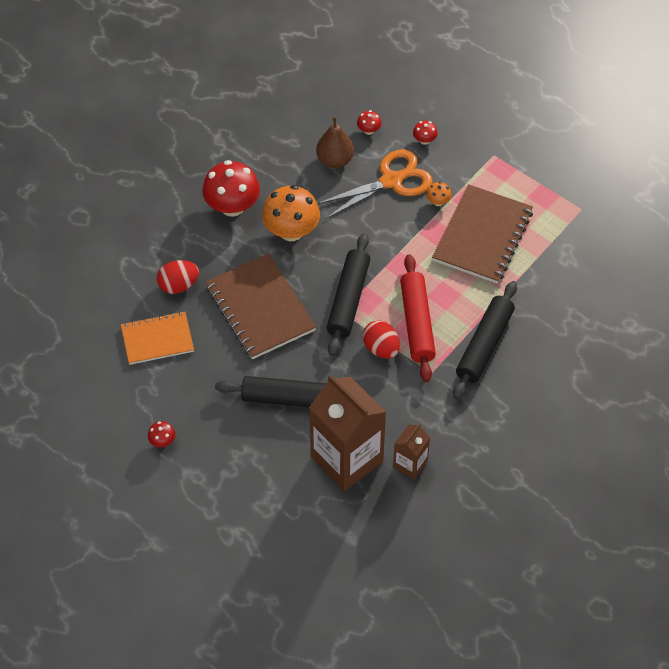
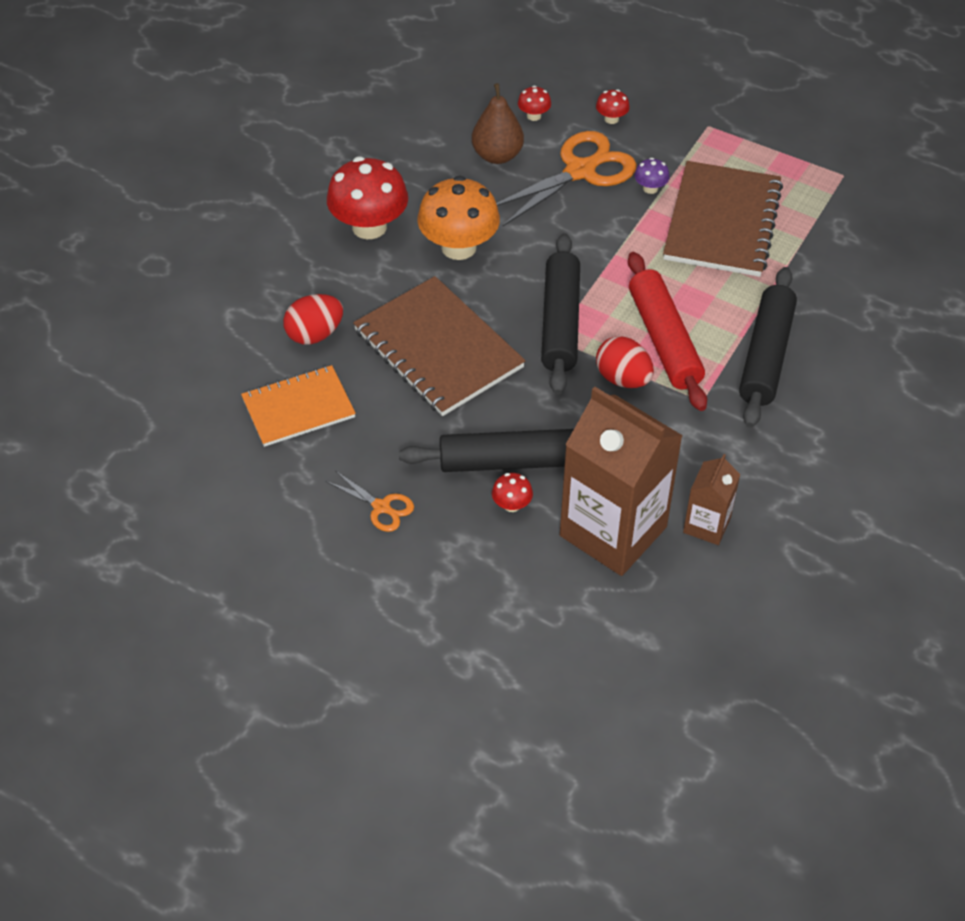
camera: 10 degrees left, 5 degrees down
(162, 441) = (334, 545): red mushroom -> red mushroom (511, 505)
(198, 419) = (381, 507): none -> orange scissors
(438, 201) = (650, 188): orange mushroom -> purple mushroom

